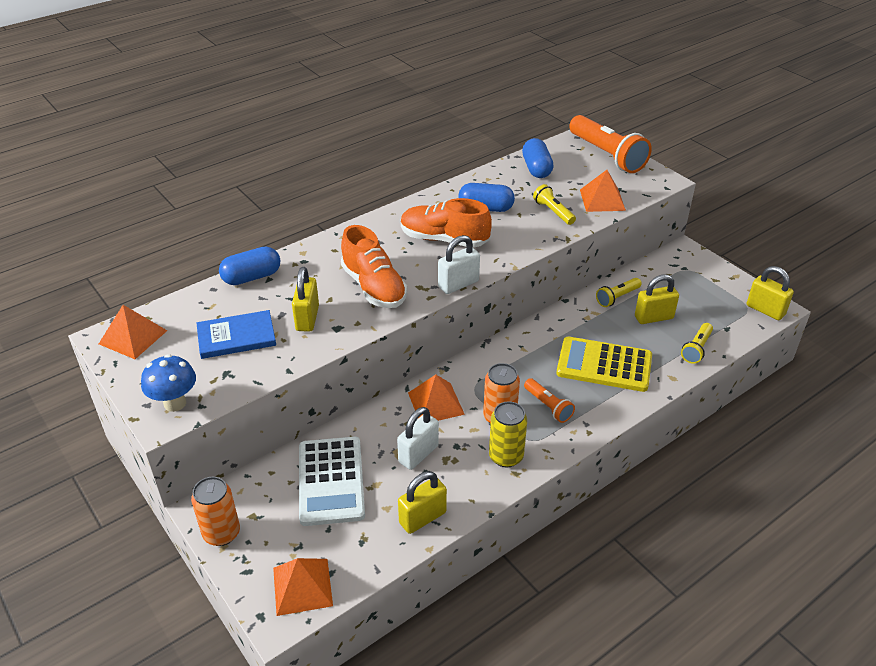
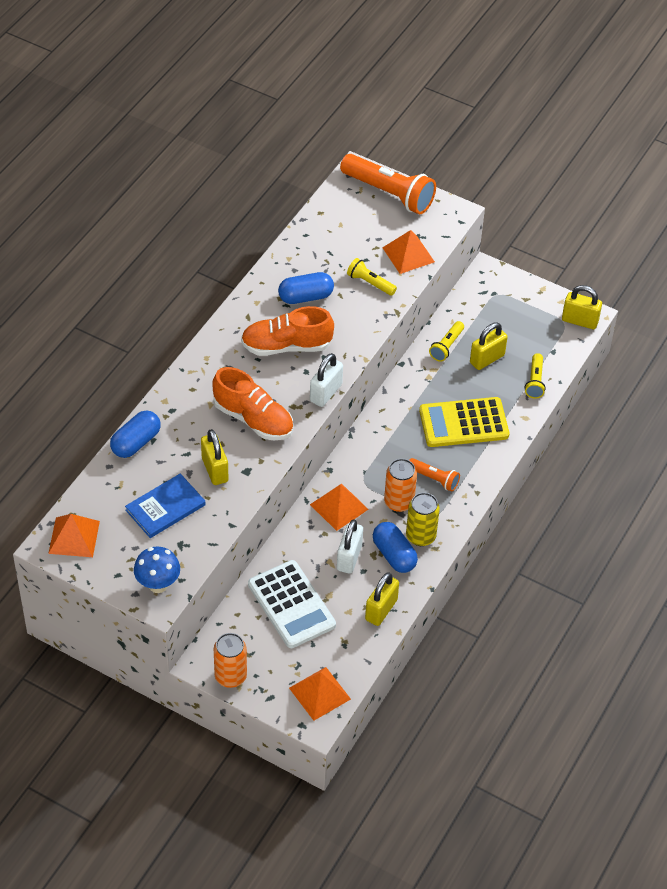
camera: 25 degrees left, 10 degrees up
(536, 169) = (329, 231): blue capsule -> blue capsule (394, 555)

